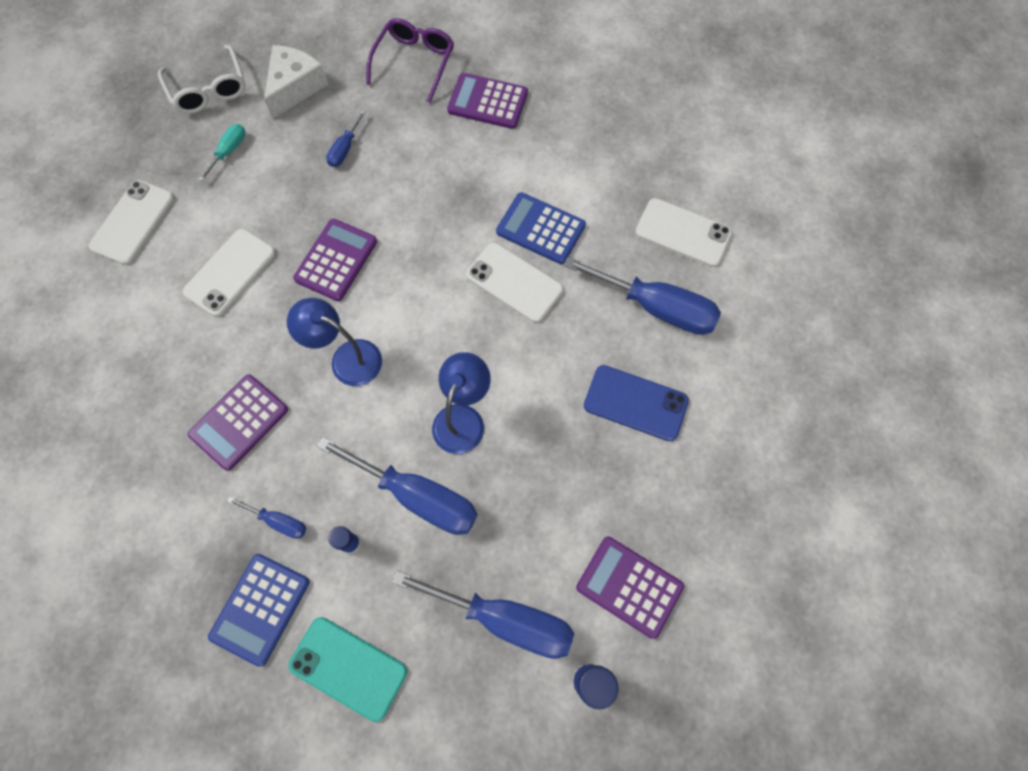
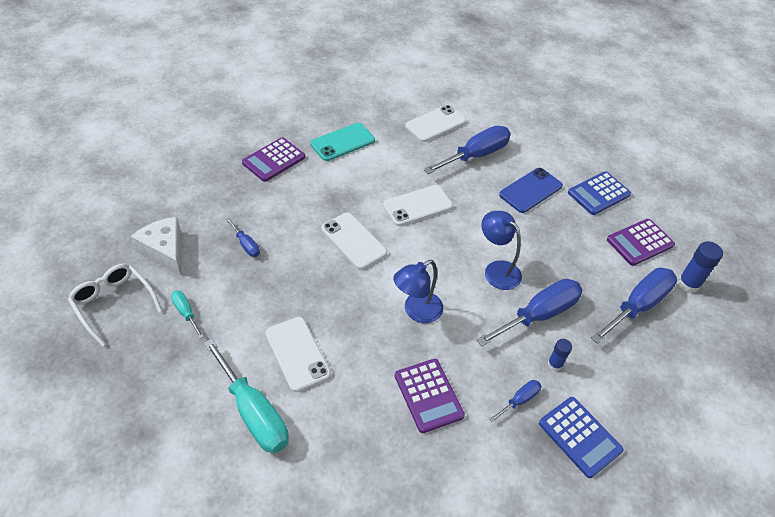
camera: 65 degrees left, 20 degrees down
(133, 222) = (197, 404): white phone -> white phone (353, 241)
(144, 273) = (253, 413): none -> turquoise screwdriver
(209, 89) = (113, 303): white glasses -> white glasses turned 135 degrees counterclockwise
(336, 260) = (335, 286): purple calculator -> none
(348, 668) = (640, 400): turquoise phone -> turquoise phone (342, 142)
(414, 62) = (207, 180): purple glasses -> none
(540, 229) = (388, 178): blue calculator -> blue calculator (598, 194)

